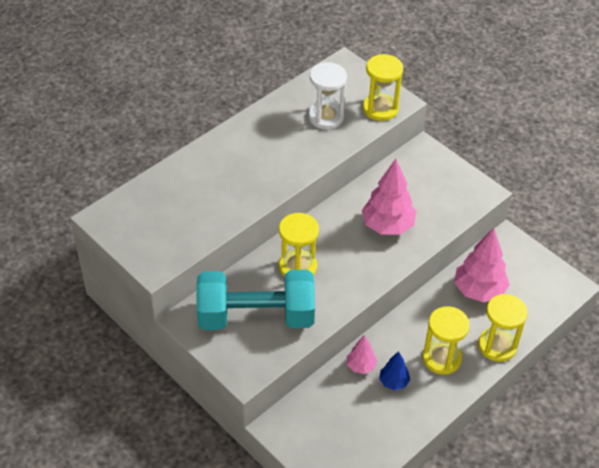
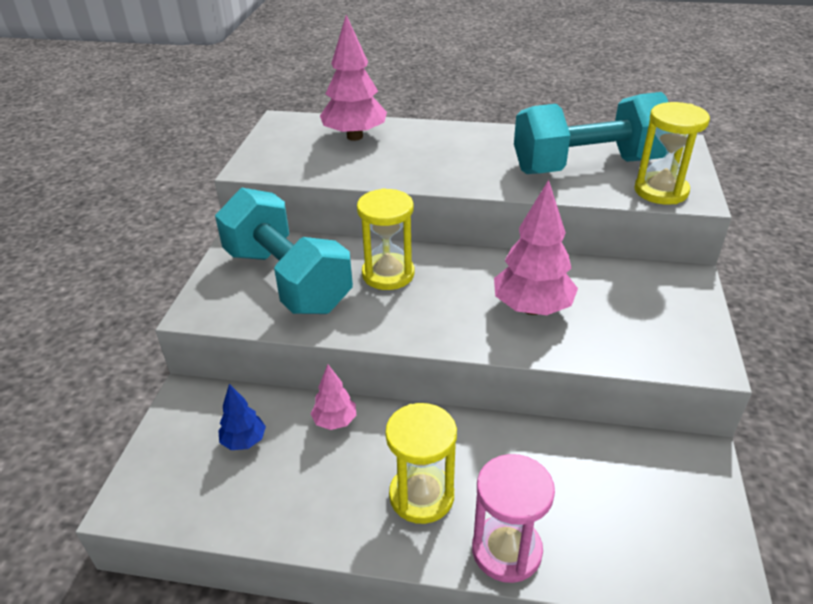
camera: 55 degrees right, 10 degrees down
(326, 117) = (587, 166): white hourglass -> turquoise dumbbell
(393, 382) = (337, 466): blue tree -> blue tree (244, 441)
(479, 290) = (577, 474): pink tree -> pink tree (355, 137)
(497, 346) = (506, 550): yellow hourglass -> pink hourglass

